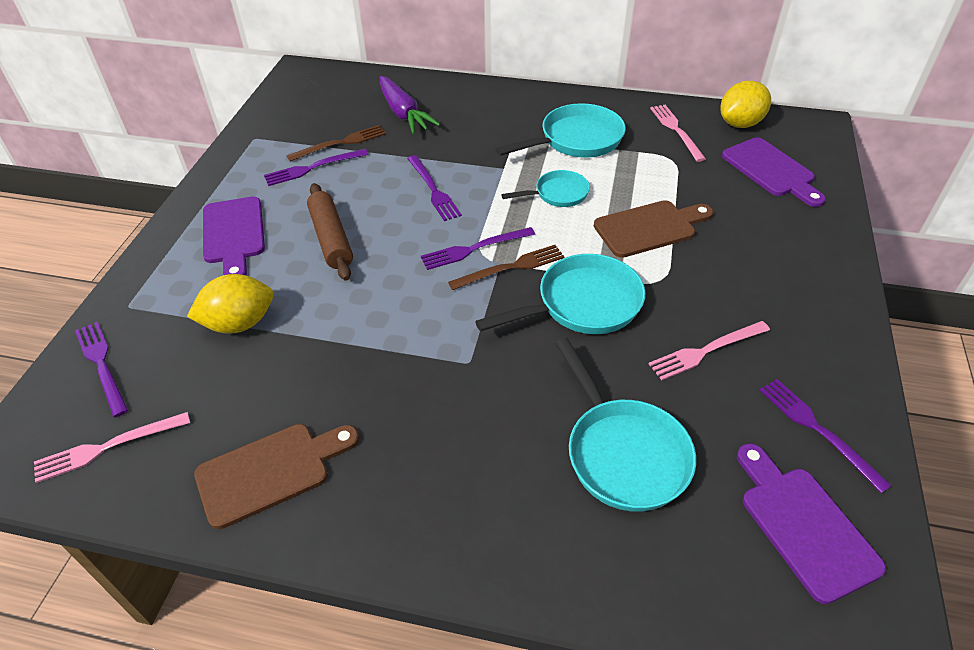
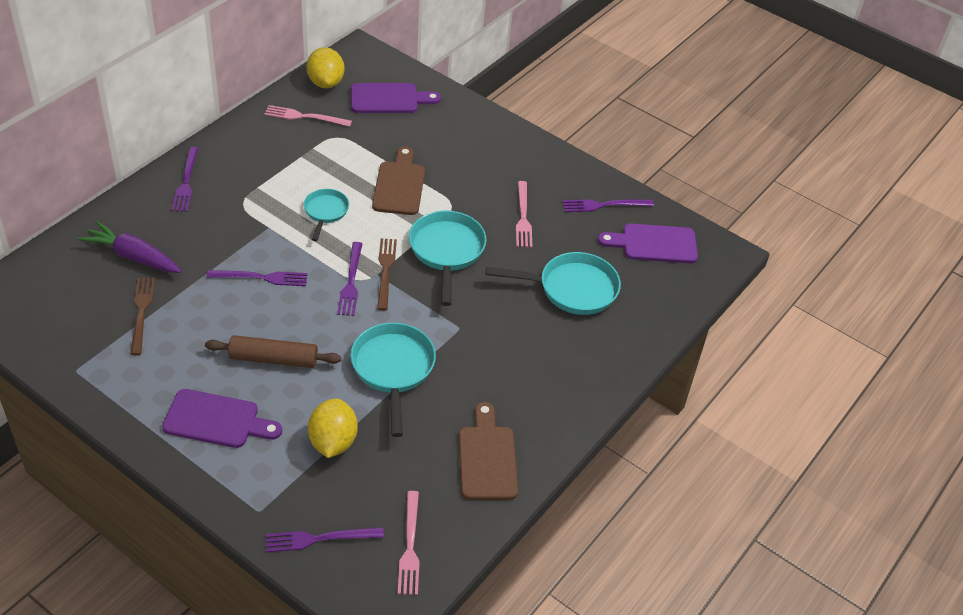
camera: 70 degrees left, 0 degrees up
(313, 168) = (163, 342): purple fork -> purple fork (186, 182)
(403, 113) = (133, 256): purple carrot -> purple carrot turned 150 degrees counterclockwise
(576, 140) = (268, 172): turquoise pan -> turquoise pan (393, 369)

